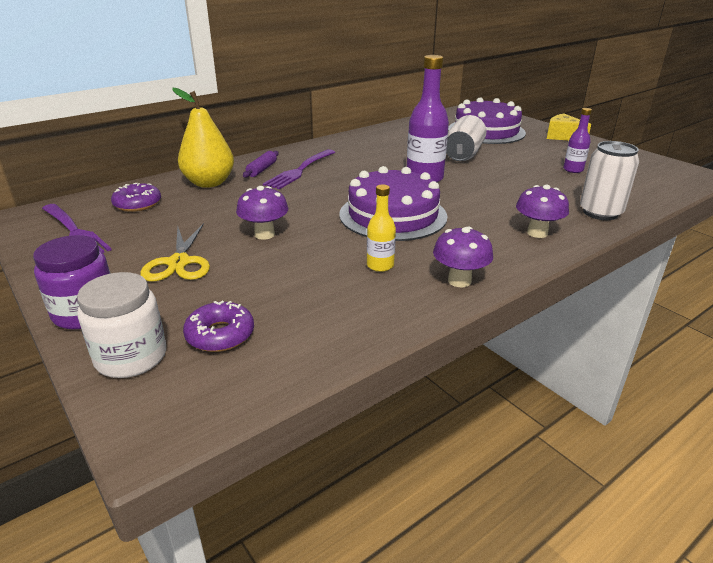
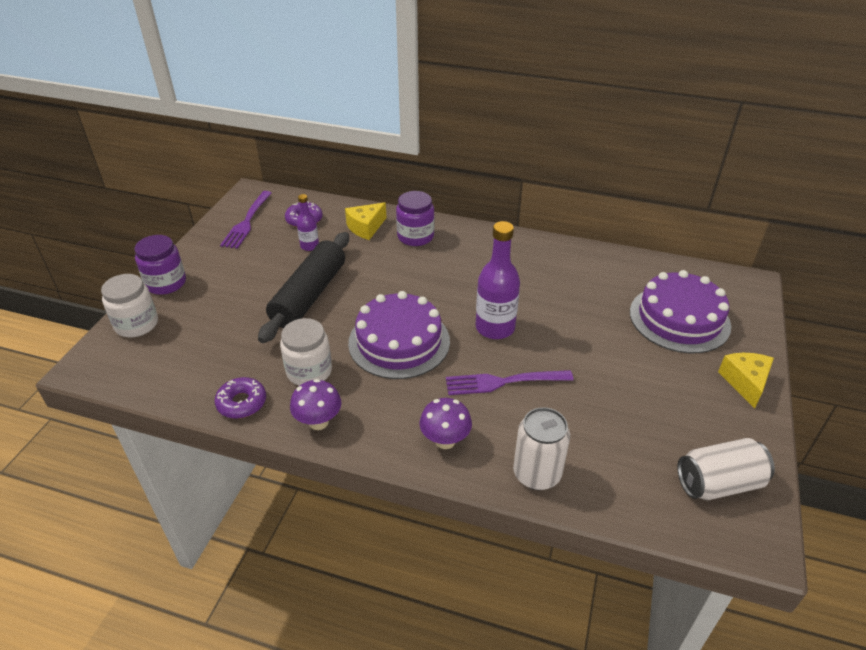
camera: 55 degrees right, 10 degrees up
(179, 263) = (242, 282): yellow scissors -> none
(209, 183) = (366, 227): yellow pear -> yellow cheese
(220, 335) = (176, 344): purple donut -> purple donut (242, 403)
(262, 169) = (415, 236): purple rolling pin -> purple jar
(264, 234) = (309, 295): purple mushroom -> black rolling pin
(300, 170) = (435, 254): purple fork -> purple fork (504, 382)
(380, 265) = (309, 371): yellow bottle -> white jar
(463, 154) = (586, 328): white can -> white can (718, 483)
(573, 170) = (638, 422): purple bottle -> purple bottle (309, 246)

